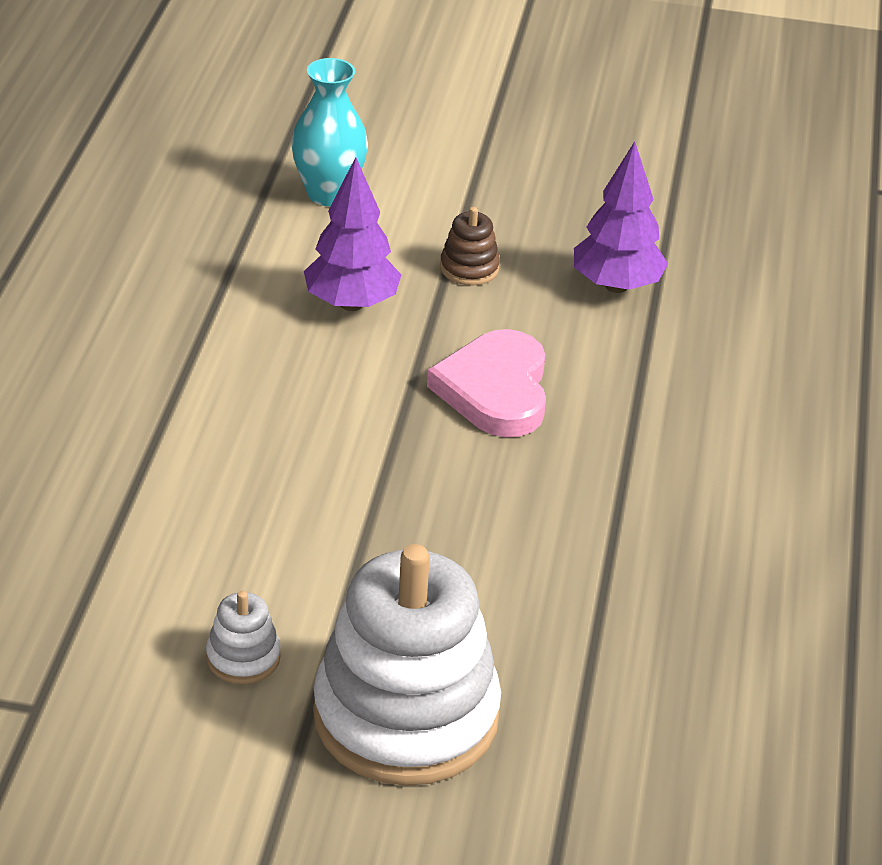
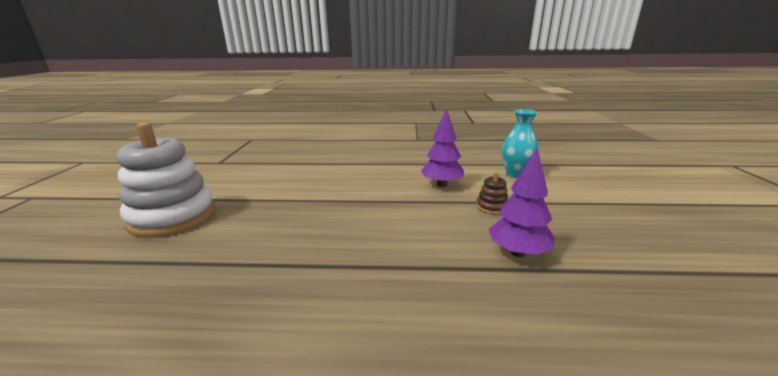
camera: 85 degrees right, 15 degrees down
(243, 658) = (225, 186): white stacking toy -> none
(495, 390) = (395, 220): pink heart -> none

